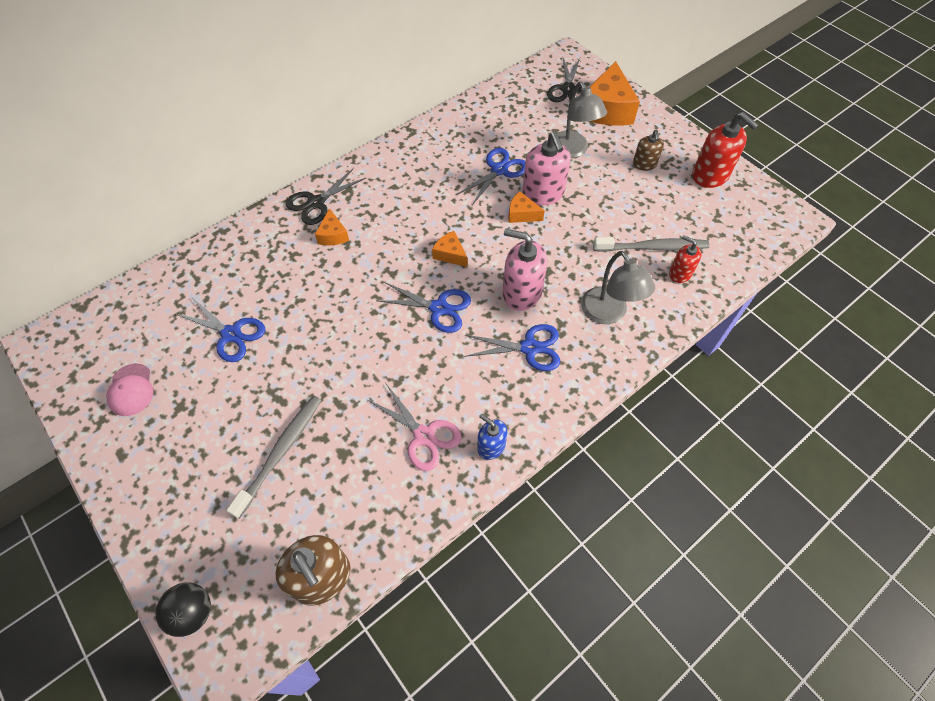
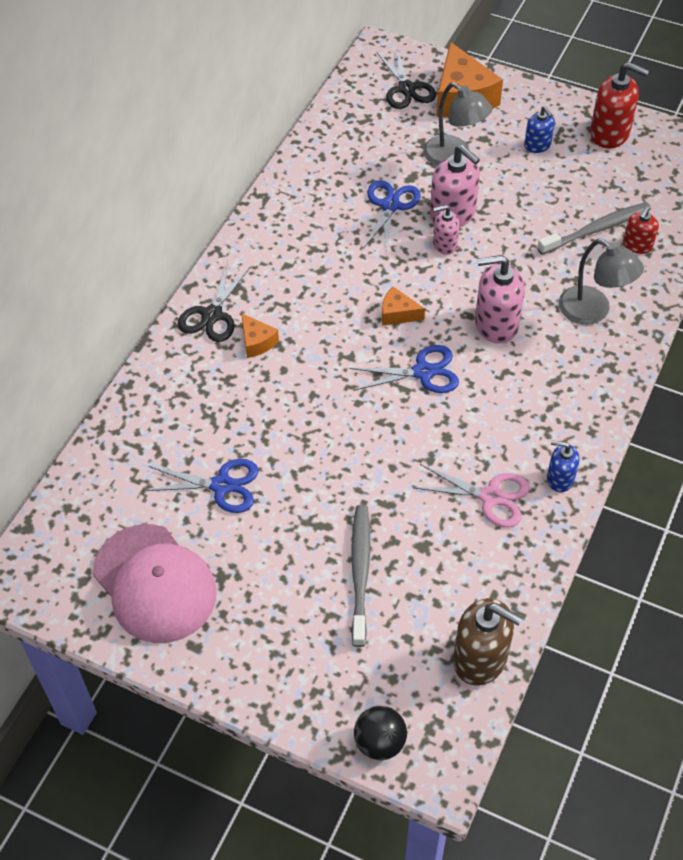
camera: 25 degrees left, 5 degrees down
(131, 390) = (155, 583): pink cap -> pink cap, size x2.02
(521, 214) = (444, 244): orange cheese -> pink soap dispenser
(529, 348) = (538, 374): blue scissors -> none
(644, 164) = (537, 145): brown soap dispenser -> blue soap dispenser
(680, 273) = (637, 245): red soap dispenser -> red soap dispenser turned 75 degrees counterclockwise

